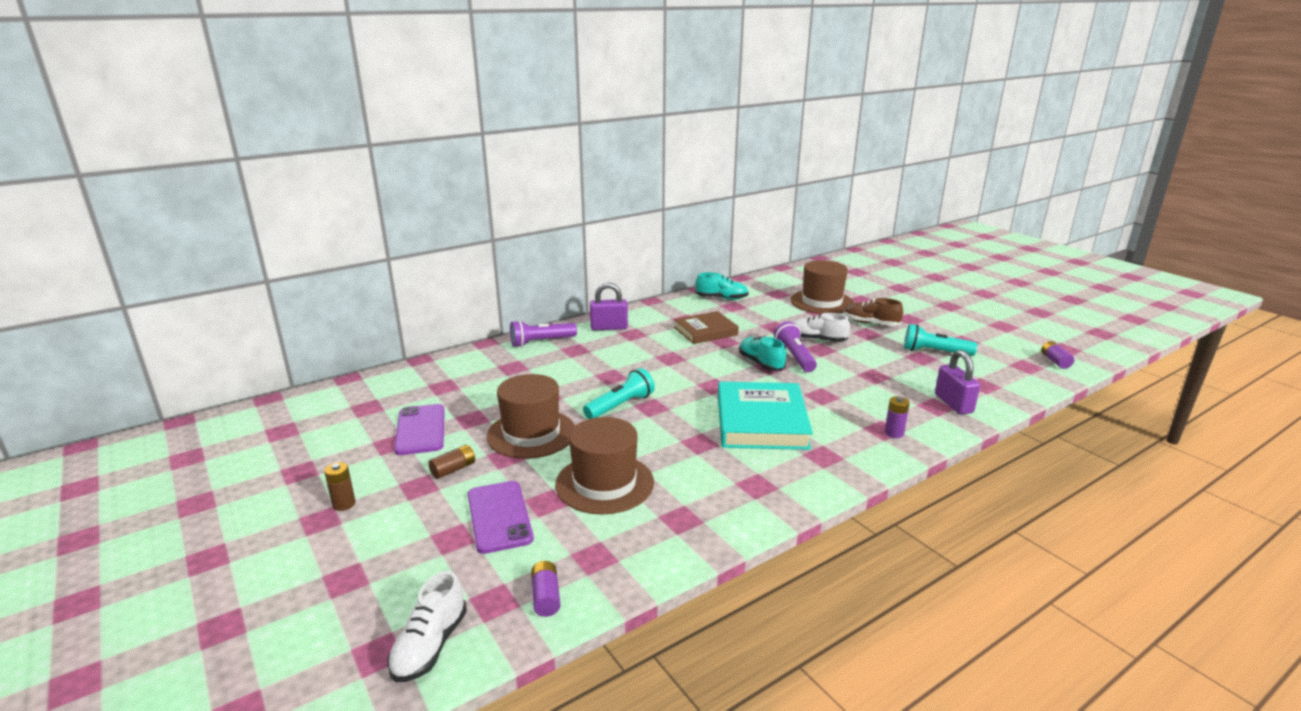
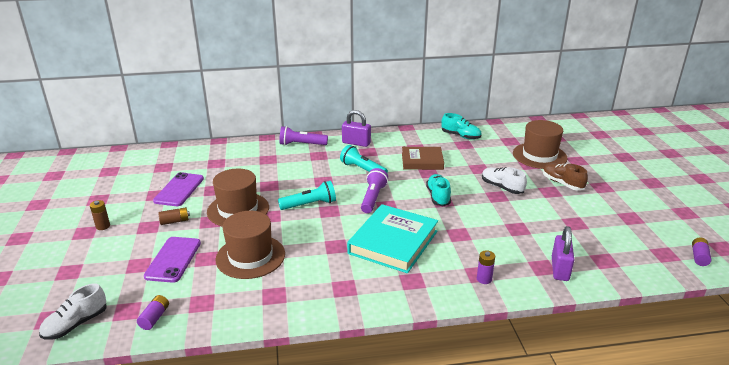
camera: 25 degrees right, 5 degrees up
(795, 357) = (469, 198): purple flashlight -> purple flashlight (373, 198)
(934, 352) = (592, 221): turquoise flashlight -> turquoise flashlight (362, 169)

